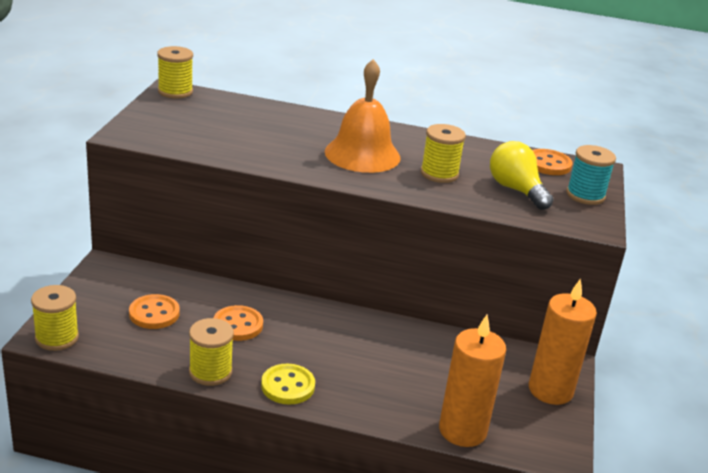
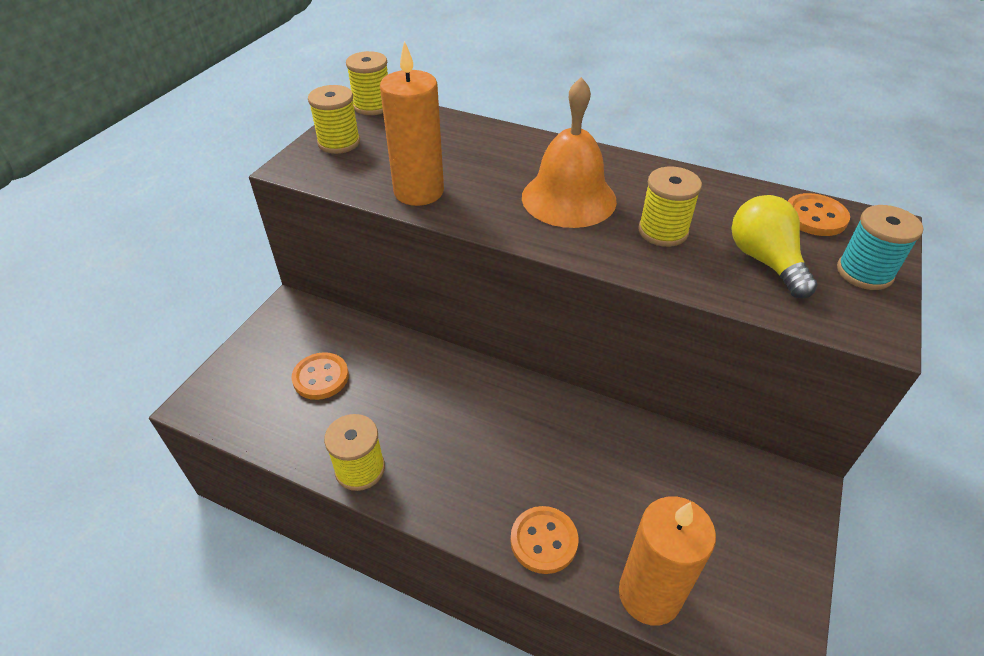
camera: 15 degrees right, 15 degrees up
(57, 338) = (209, 406): yellow spool -> yellow spool (339, 143)
(238, 325) = (408, 400): orange button -> orange button (544, 541)
(288, 386) = (444, 498): yellow button -> none
(550, 390) = (777, 534): orange candle -> orange candle (418, 192)

